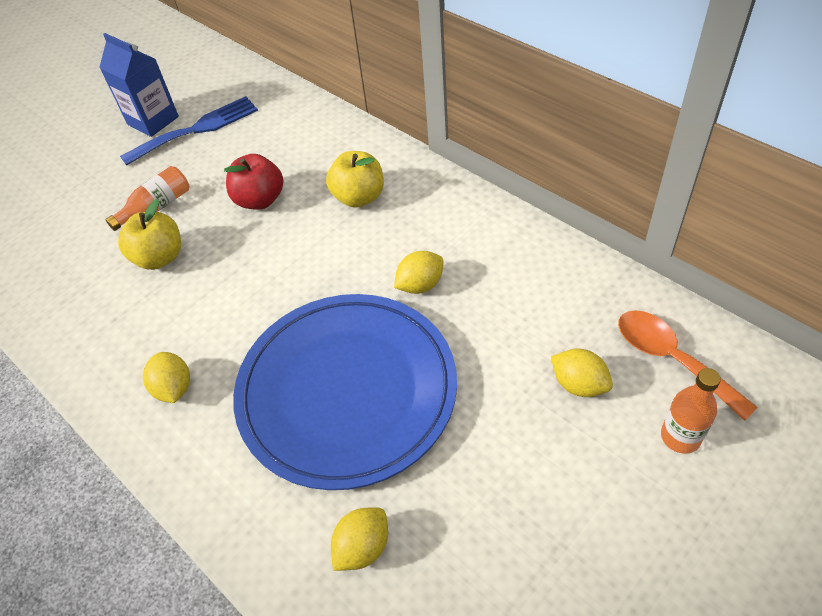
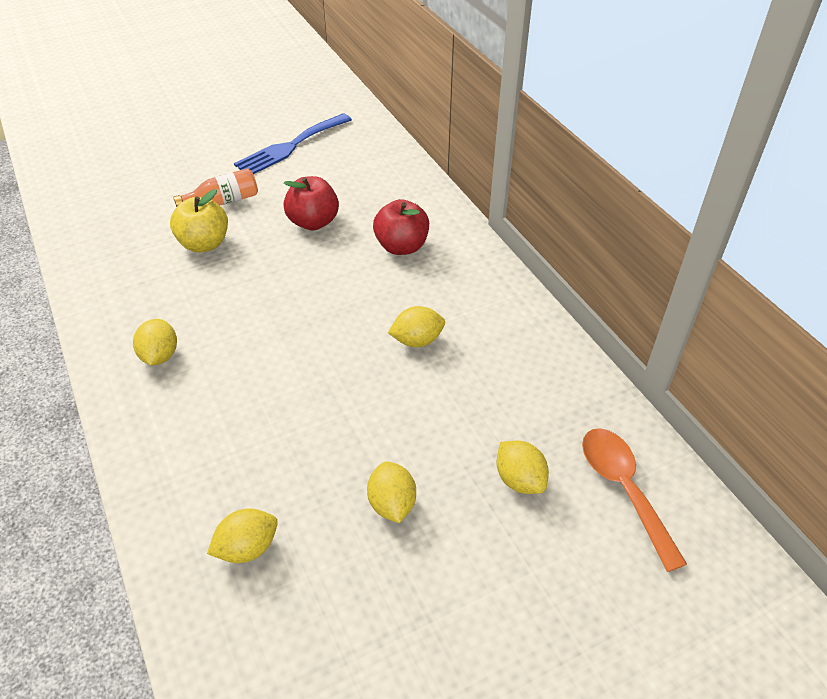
camera: 15 degrees right, 5 degrees down
(153, 120) = (257, 128): blue carton -> none
(197, 129) = (290, 146): blue fork -> blue fork turned 150 degrees clockwise
(347, 391) = (303, 410): blue plate -> none
(359, 197) = (401, 246): yellow apple -> red apple
(476, 451) = (392, 504): none -> yellow lemon
(680, 437) = (594, 563): orange bottle -> none

